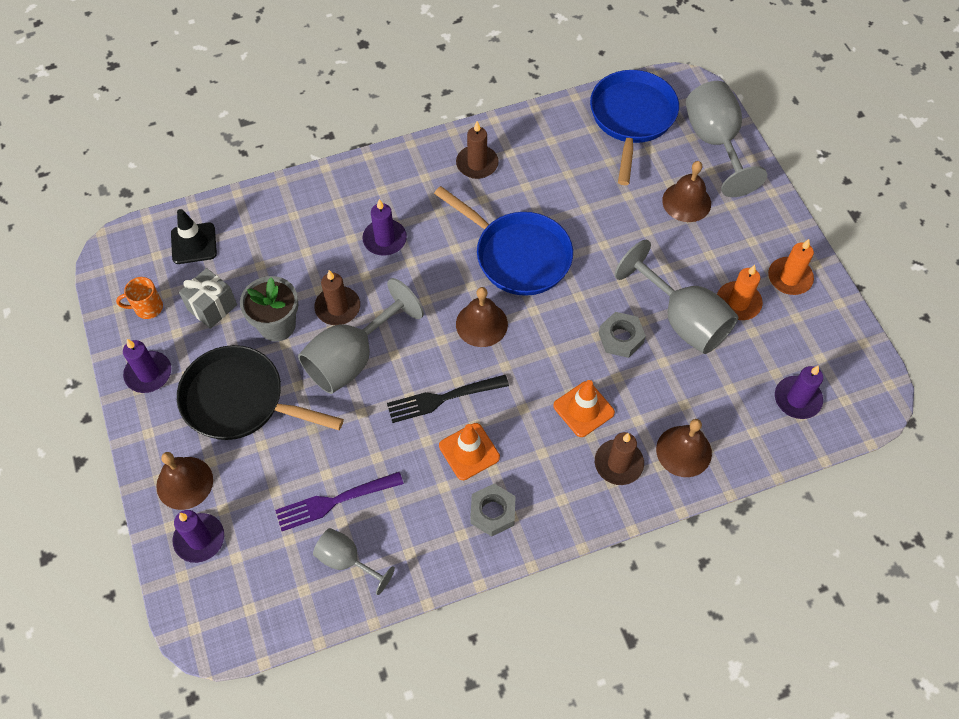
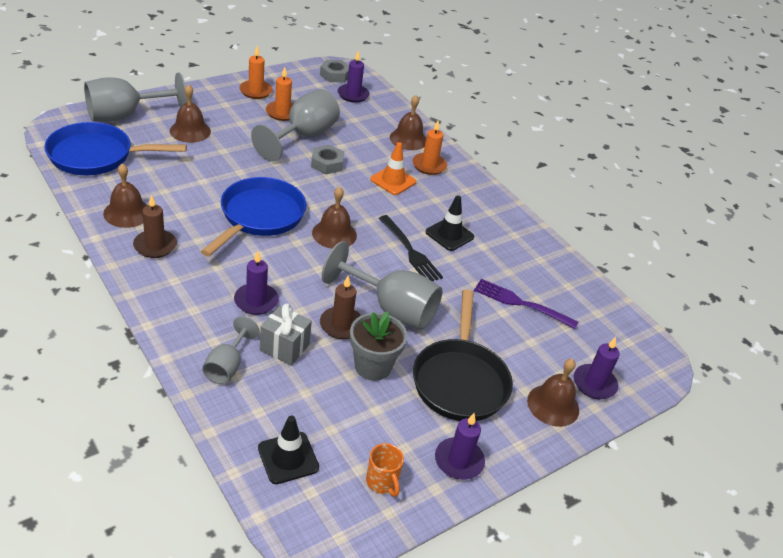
camera: 110 degrees left, 20 degrees down
(212, 307) = (366, 423): grey gift -> grey gift (284, 347)
(335, 501) = (522, 303): purple fork -> purple fork turned 150 degrees clockwise
(346, 560) = (563, 292): grey goblet -> grey goblet (227, 366)
(469, 451) = (449, 234): orange traffic cone -> black traffic cone
(492, 512) = (491, 221): grey nut -> grey nut (335, 75)
(531, 143) = (127, 213): none -> brown bell
(618, 463) = (429, 165): brown candle -> orange candle

